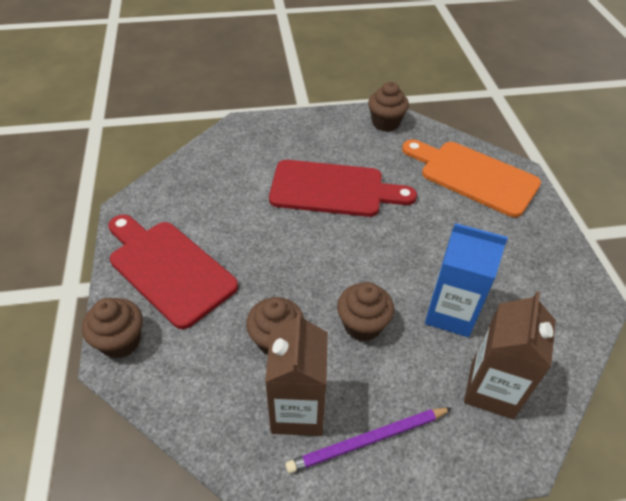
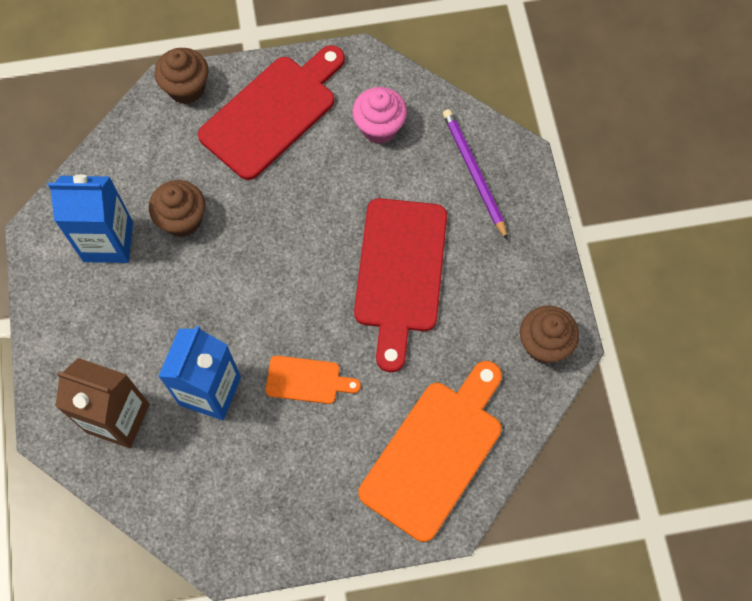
camera: 90 degrees right, 20 degrees up
(200, 197) = (379, 127): none -> pink cupcake
(297, 410) = (108, 241): brown carton -> blue carton
(362, 325) = (197, 300): brown cupcake -> none
(367, 441) = (76, 300): purple pencil -> purple pencil (474, 173)
(430, 246) = (307, 380): none -> orange cutting board

